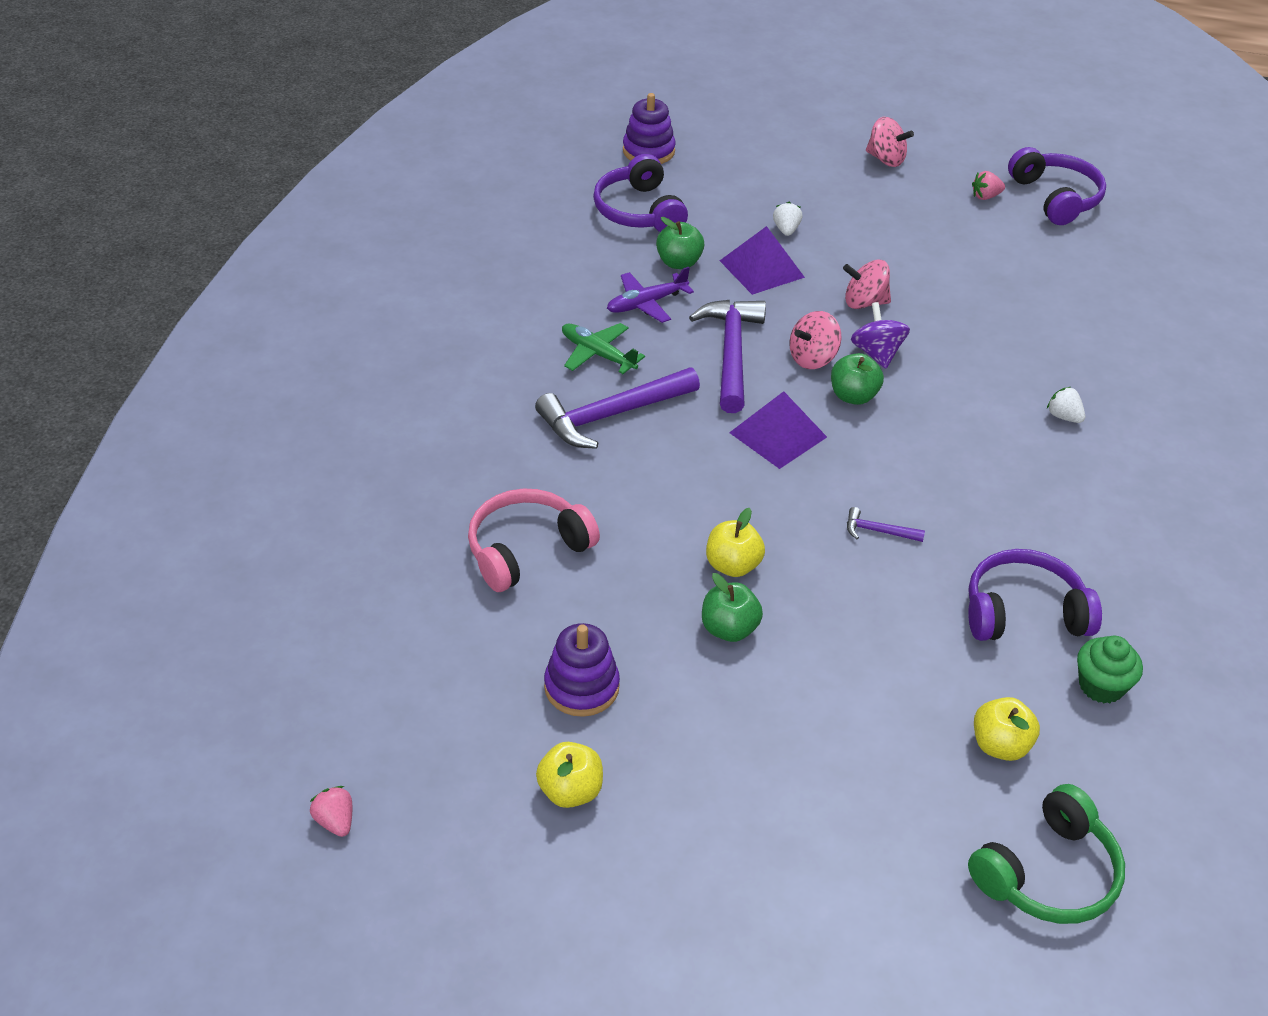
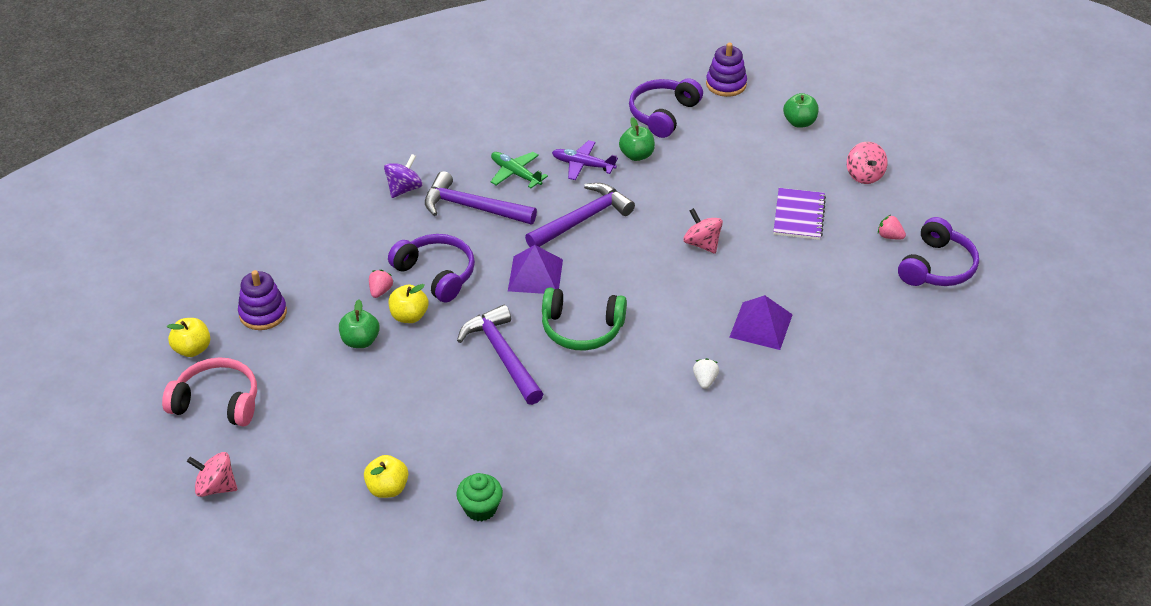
camera: 50 degrees right, 0 degrees up
(335, 821) = (100, 287): pink strawberry -> pink strawberry (380, 291)
(527, 549) = (336, 239): pink headphones -> pink headphones (217, 402)
(598, 354) = (515, 174): green plane -> green plane turned 45 degrees counterclockwise
(761, 269) = (676, 188): purple pyramid -> purple pyramid (761, 325)
(786, 230) = (728, 176): white strawberry -> none
(812, 358) = (620, 252): pink spinning top -> pink spinning top (216, 487)
(853, 396) = (607, 285): green apple -> green apple (799, 122)
(877, 353) = (660, 274): purple spinning top -> purple spinning top (404, 189)
(878, 531) = (503, 356): purple hammer -> purple hammer, size x2.25
(895, 225) = (799, 215): none -> purple notebook
(1023, 612) = (505, 447): purple headphones -> purple headphones (436, 274)
(1048, 874) = (313, 552): green headphones -> green headphones (581, 329)

